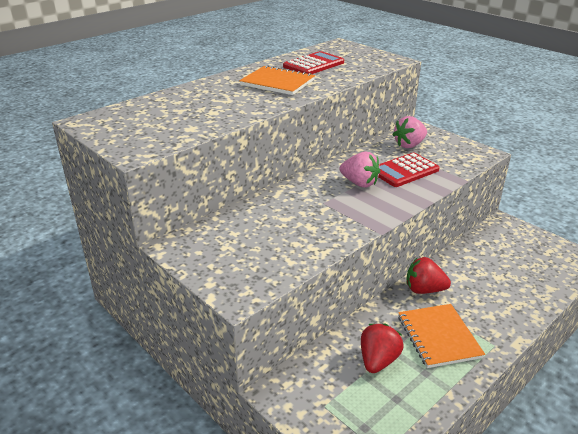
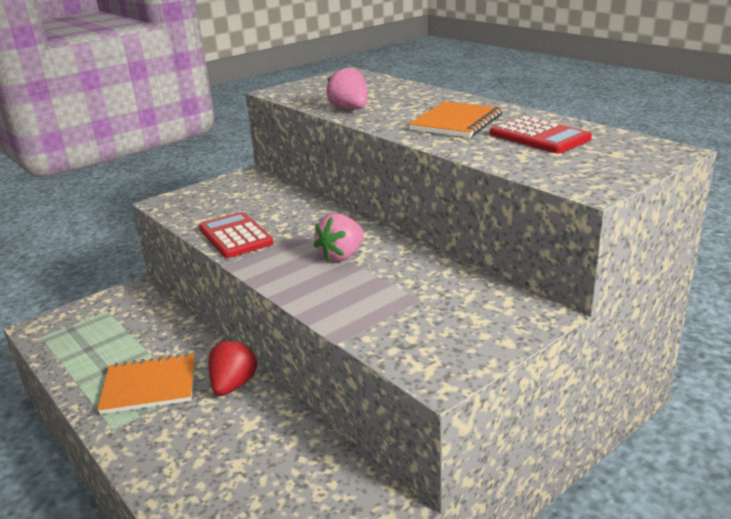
camera: 95 degrees right, 5 degrees down
(378, 361) = (139, 341): red strawberry -> none
(404, 171) = (374, 290): red calculator -> red calculator (235, 236)
(409, 145) = (464, 301): pink strawberry -> pink strawberry (350, 109)

